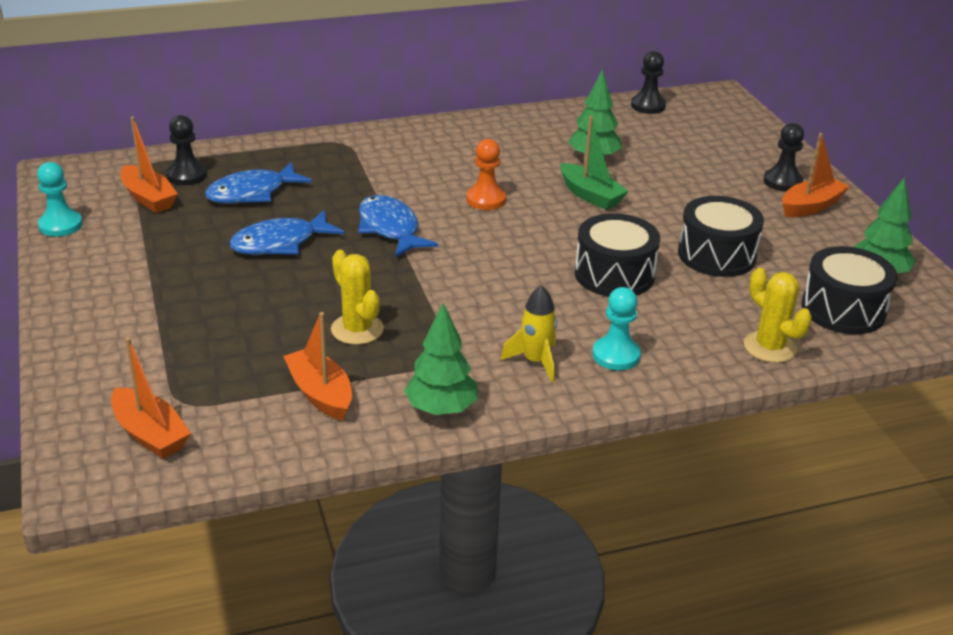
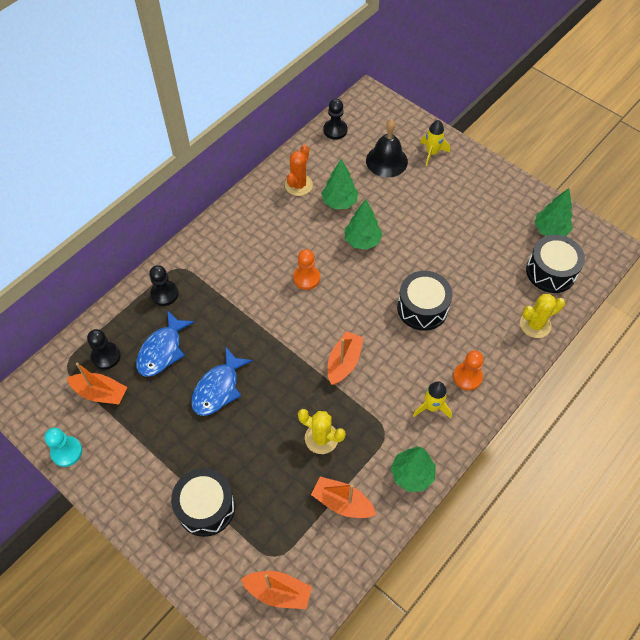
camera: 30 degrees left, 25 degrees up
(390, 229) = (272, 337): blue fish -> none
(555, 130) = (298, 185): none -> orange cactus
(590, 195) = (362, 241): green boat -> green tree
(616, 355) = (467, 377): turquoise pawn -> orange pawn
(692, 147) = (386, 161): none -> black bell
(716, 255) = (463, 259): black drum -> black drum (206, 507)
(762, 159) = (432, 153): none -> yellow rocket
(770, 347) = (535, 324): yellow cactus -> yellow cactus turned 45 degrees counterclockwise
(782, 182) = (455, 170): black pawn -> black pawn (164, 294)
(811, 206) = (483, 186): orange boat -> orange boat (344, 362)

